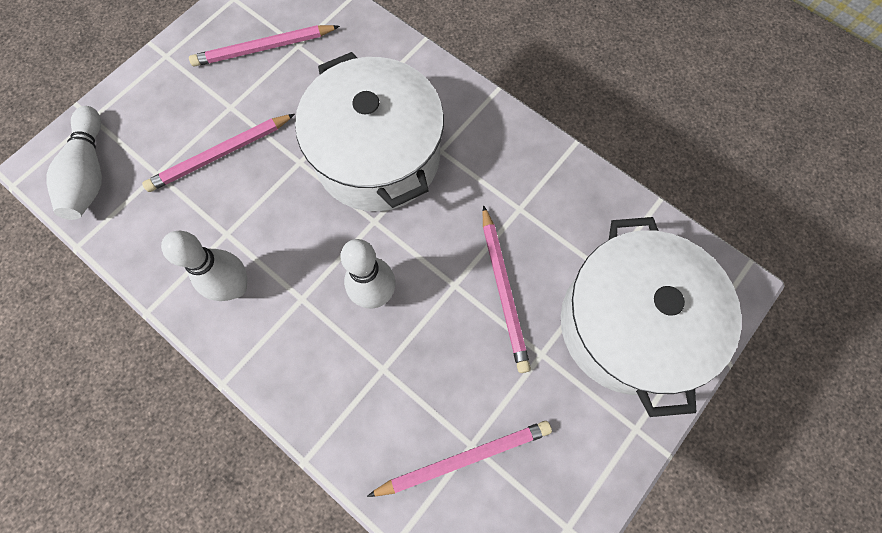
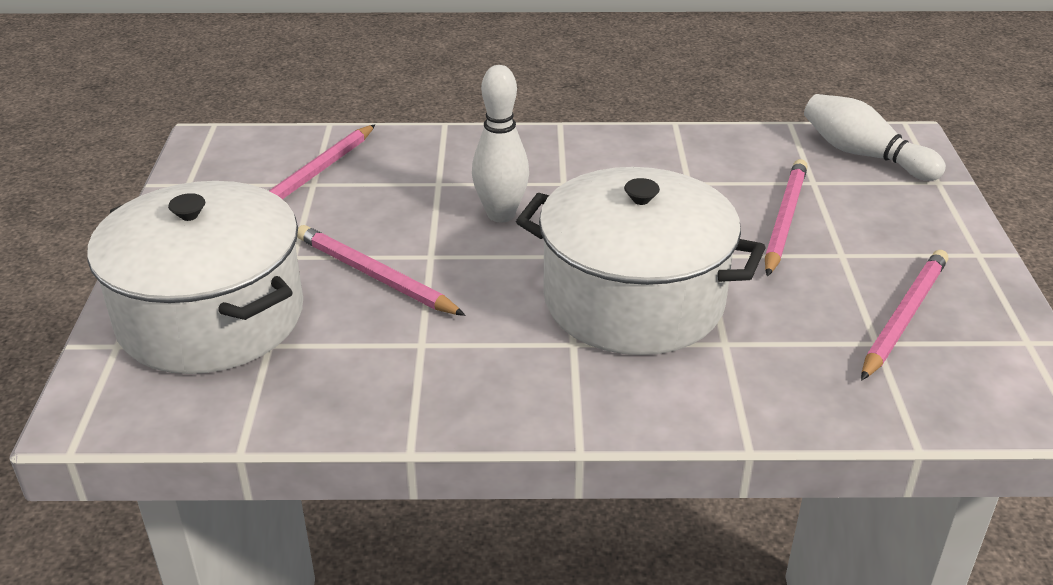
camera: 140 degrees right, 35 degrees down
(235, 287) = (628, 162): white bowling pin -> none

